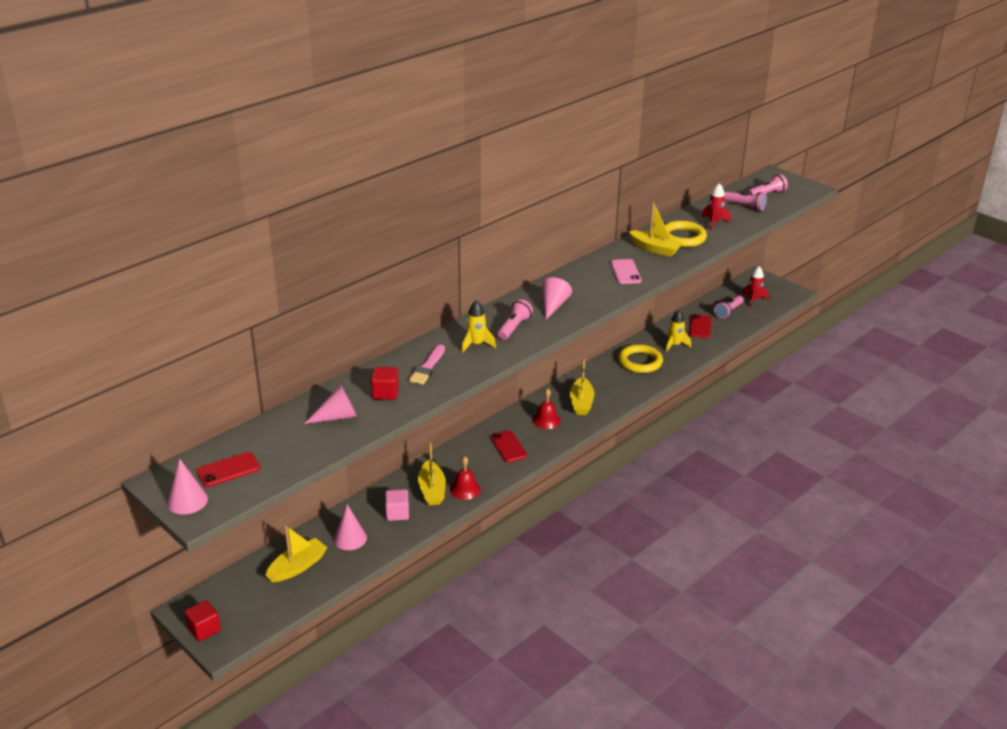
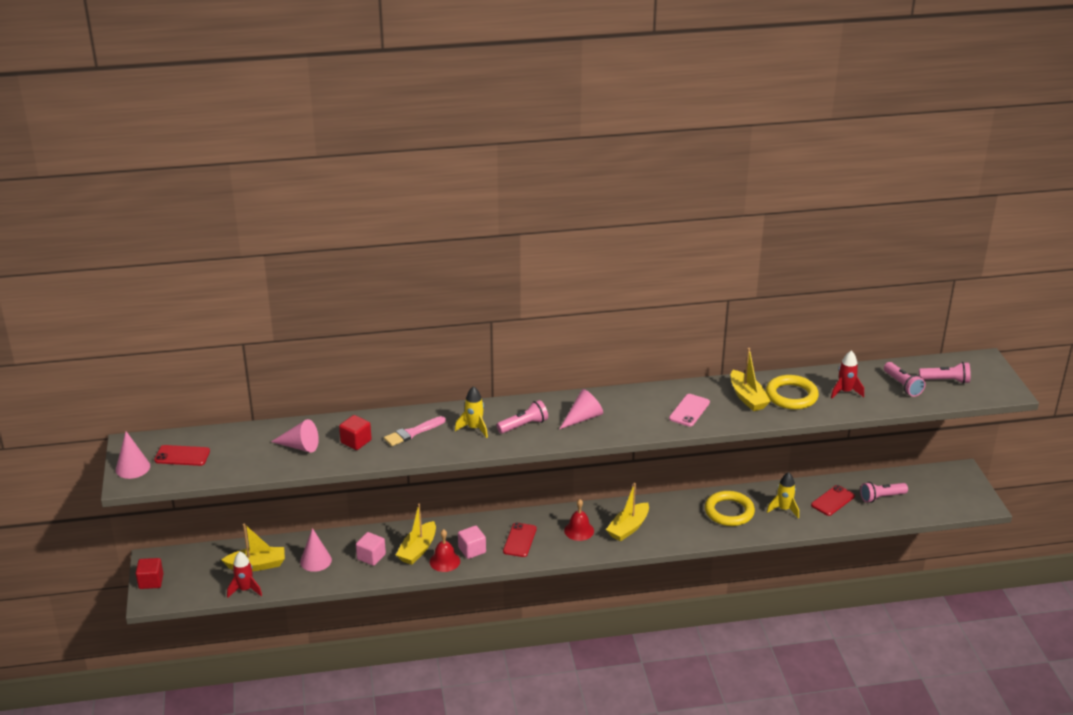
camera: 35 degrees right, 0 degrees up
(478, 471) = (472, 550): none -> pink cube
(753, 300) = (925, 495): red rocket -> red rocket (245, 589)

